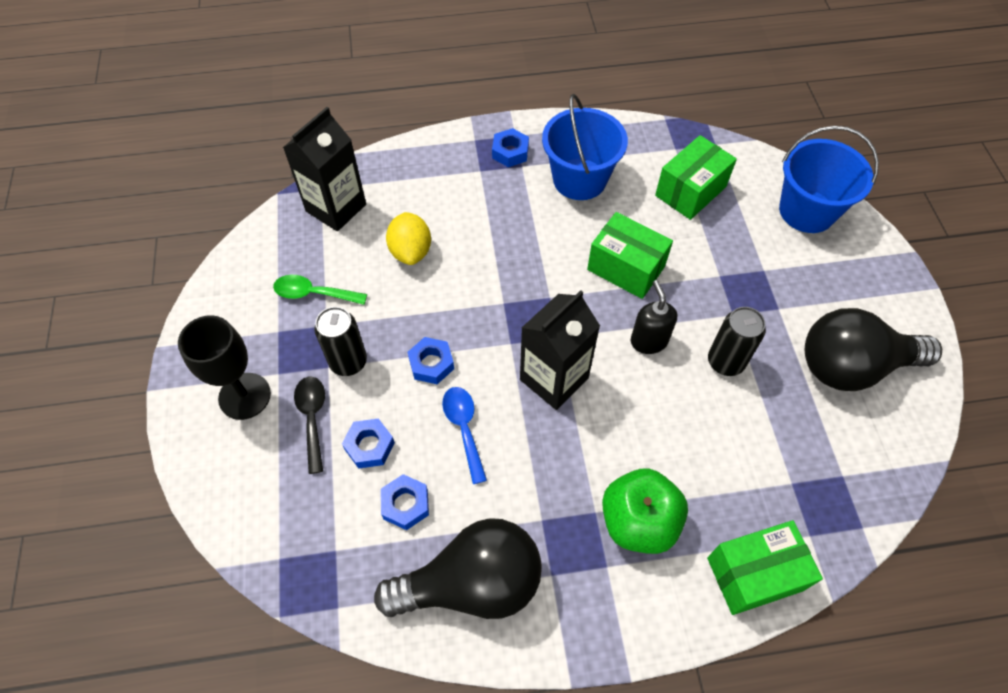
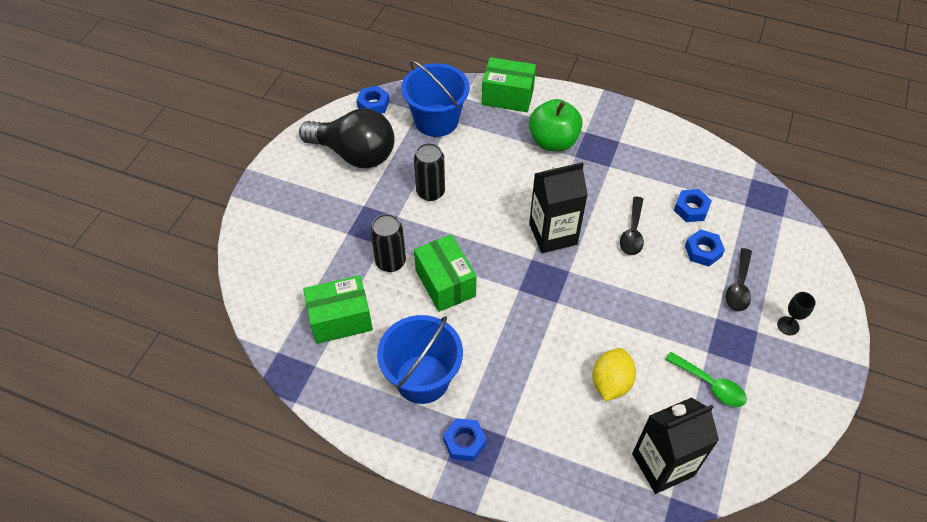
camera: 150 degrees left, 5 degrees down
(244, 396) = (788, 326): black goblet -> black goblet, size x0.51
(348, 362) = (699, 314): black can -> black can (390, 262)
(431, 364) = (635, 283): blue nut -> blue nut (373, 104)
(464, 428) = (632, 232): blue spoon -> black spoon
(471, 583) = (667, 156): black light bulb -> none
(648, 341) = (470, 227): black soap dispenser -> none
(807, 211) = (270, 258): blue bucket -> blue bucket (436, 120)

